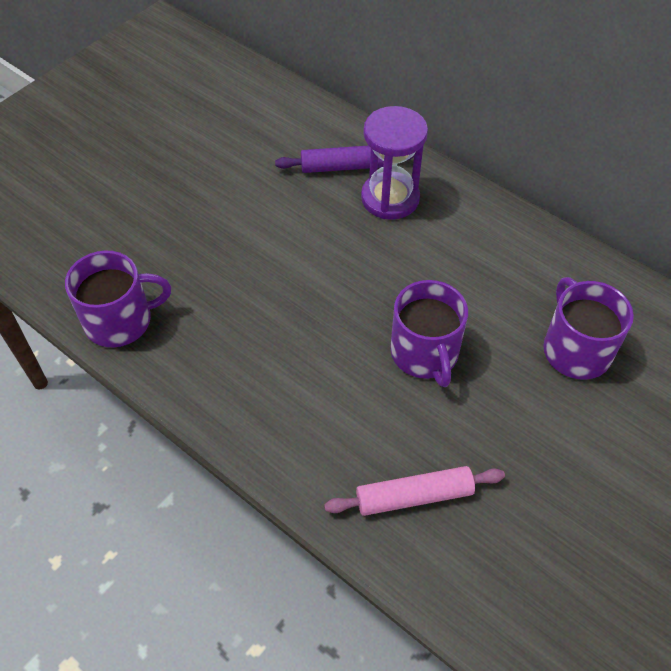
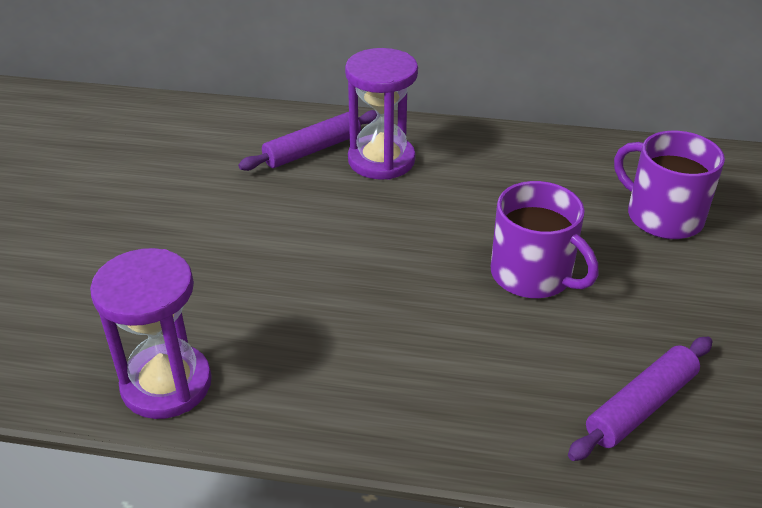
camera: 30 degrees left, 15 degrees down
(120, 320) = (166, 384): purple mug -> purple hourglass
(414, 496) = (641, 406): pink rolling pin -> purple rolling pin

